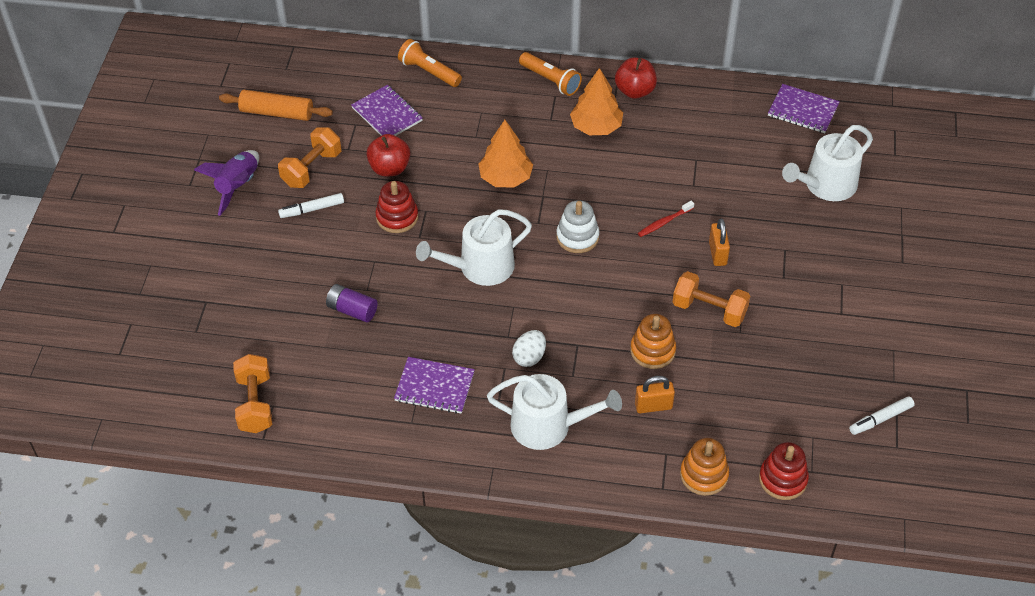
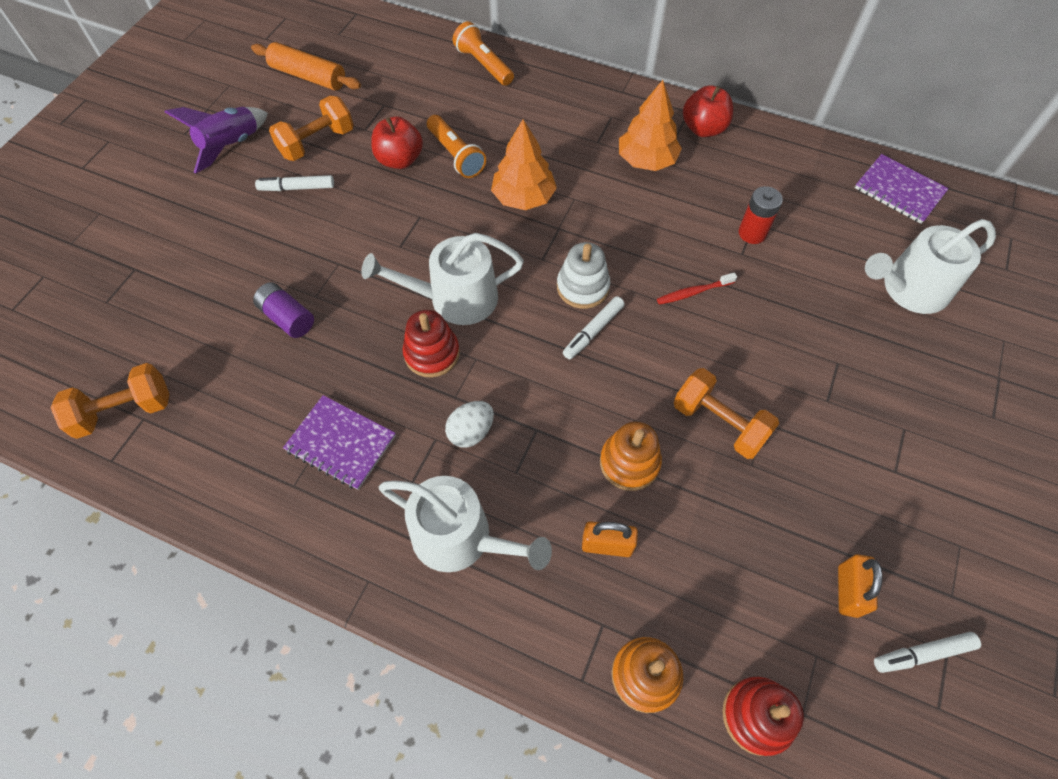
camera: 15 degrees right, 10 degrees up
(255, 404) = (124, 411): orange dumbbell -> orange dumbbell turned 60 degrees clockwise
(387, 114) = (421, 101): purple notebook -> none
(397, 217) = (385, 217): red stacking toy -> red stacking toy (432, 353)
(550, 80) = (612, 99): orange flashlight -> orange flashlight (456, 155)
(596, 267) = (593, 331): none -> white marker
(697, 168) = (752, 233): none -> red battery
(717, 253) = (749, 348): orange padlock -> orange padlock (847, 591)

